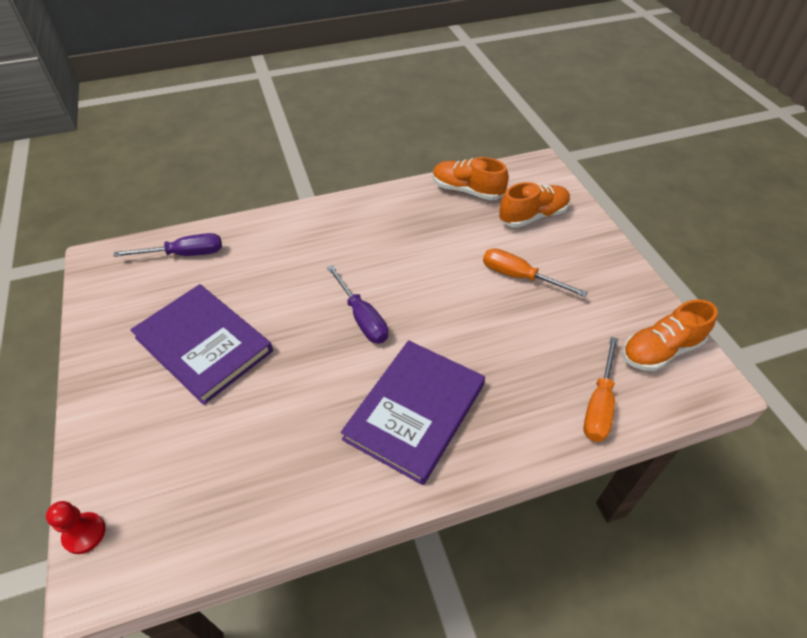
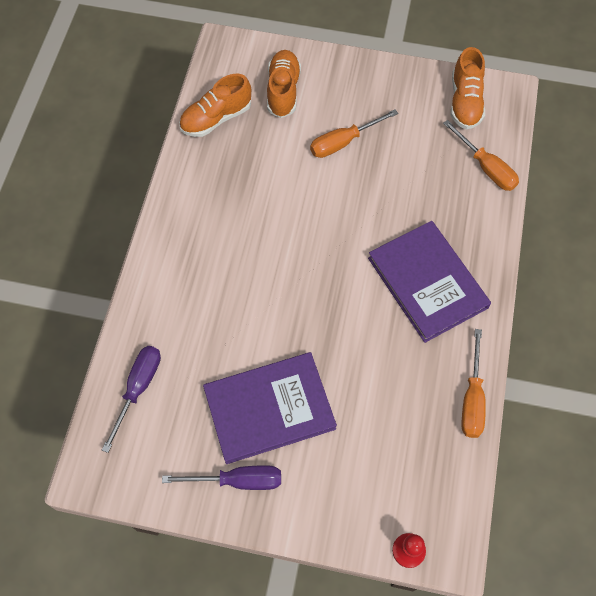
camera: 60 degrees left, 15 degrees up
(298, 519) = (472, 398): none -> orange screwdriver
(362, 317) = (315, 275): purple screwdriver -> purple screwdriver (238, 480)

